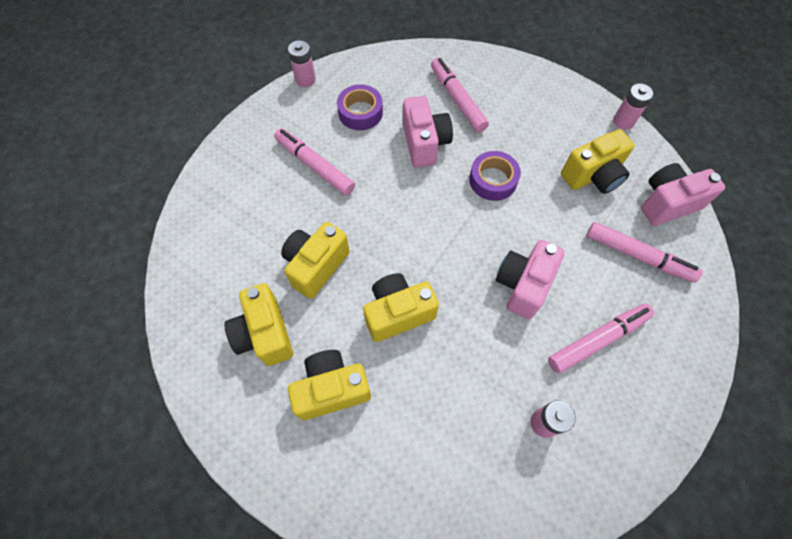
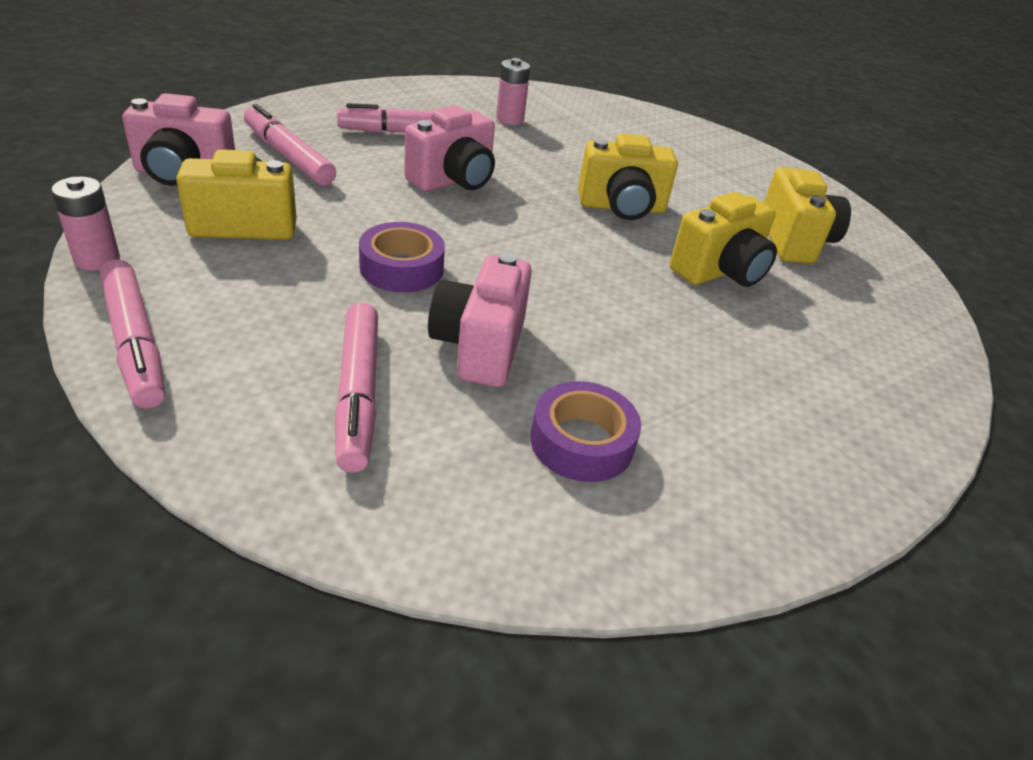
camera: 165 degrees left, 25 degrees down
(305, 79) = (697, 569): pink battery -> none
(315, 166) = (703, 382): pink marker -> pink marker (135, 343)
(331, 389) = (716, 189): yellow camera -> none

